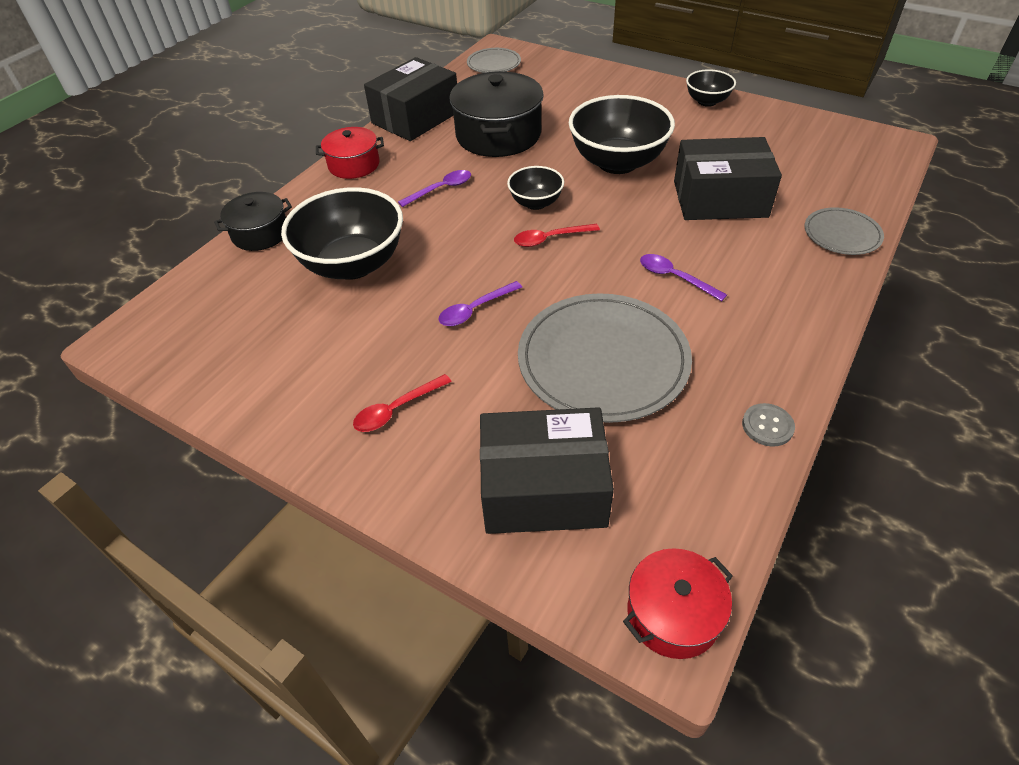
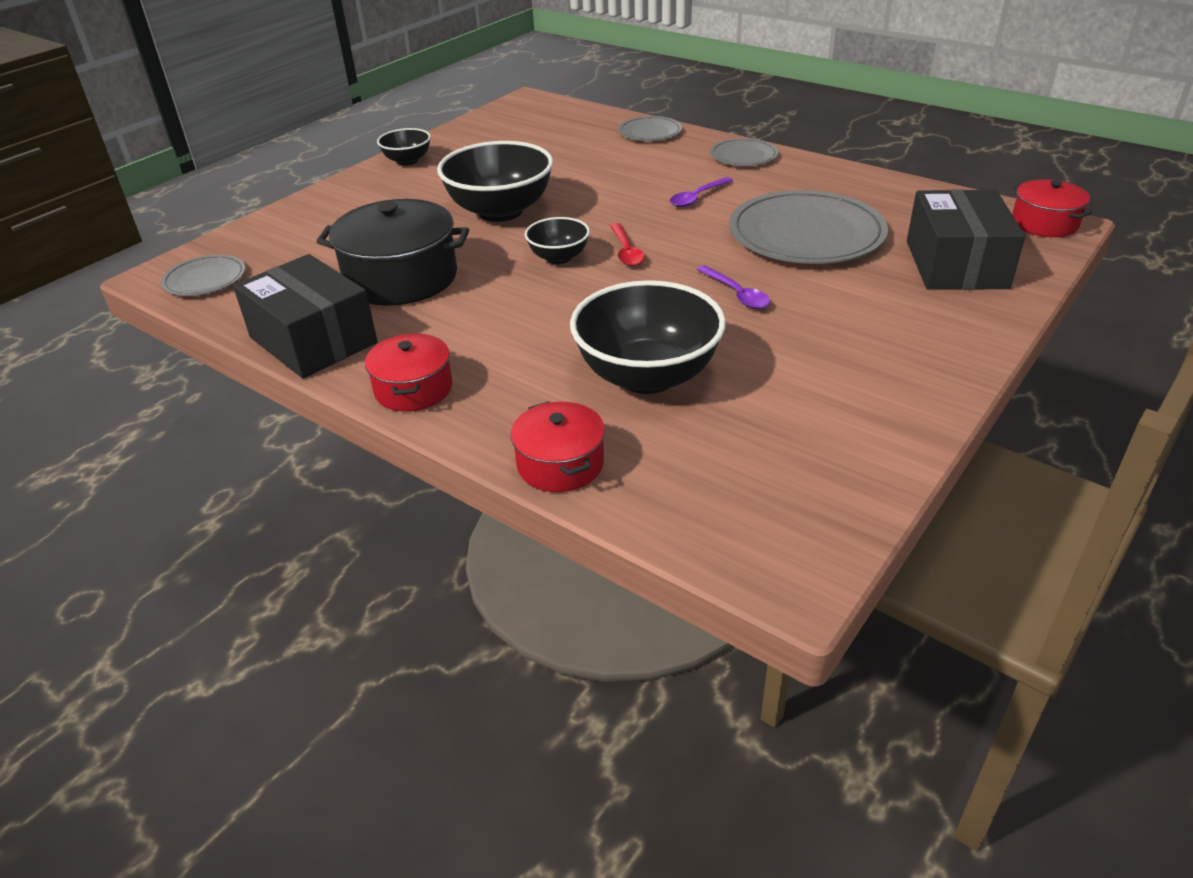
camera: 85 degrees left, 10 degrees down
(260, 233) = (560, 464): black pot -> red pot
(396, 410) = (884, 336): red spoon -> none
(441, 189) = (507, 316): purple spoon -> none
(720, 199) = (585, 170): black box -> none
(767, 426) = (869, 179): grey button -> none
(801, 311) = (743, 156): none -> grey plate

